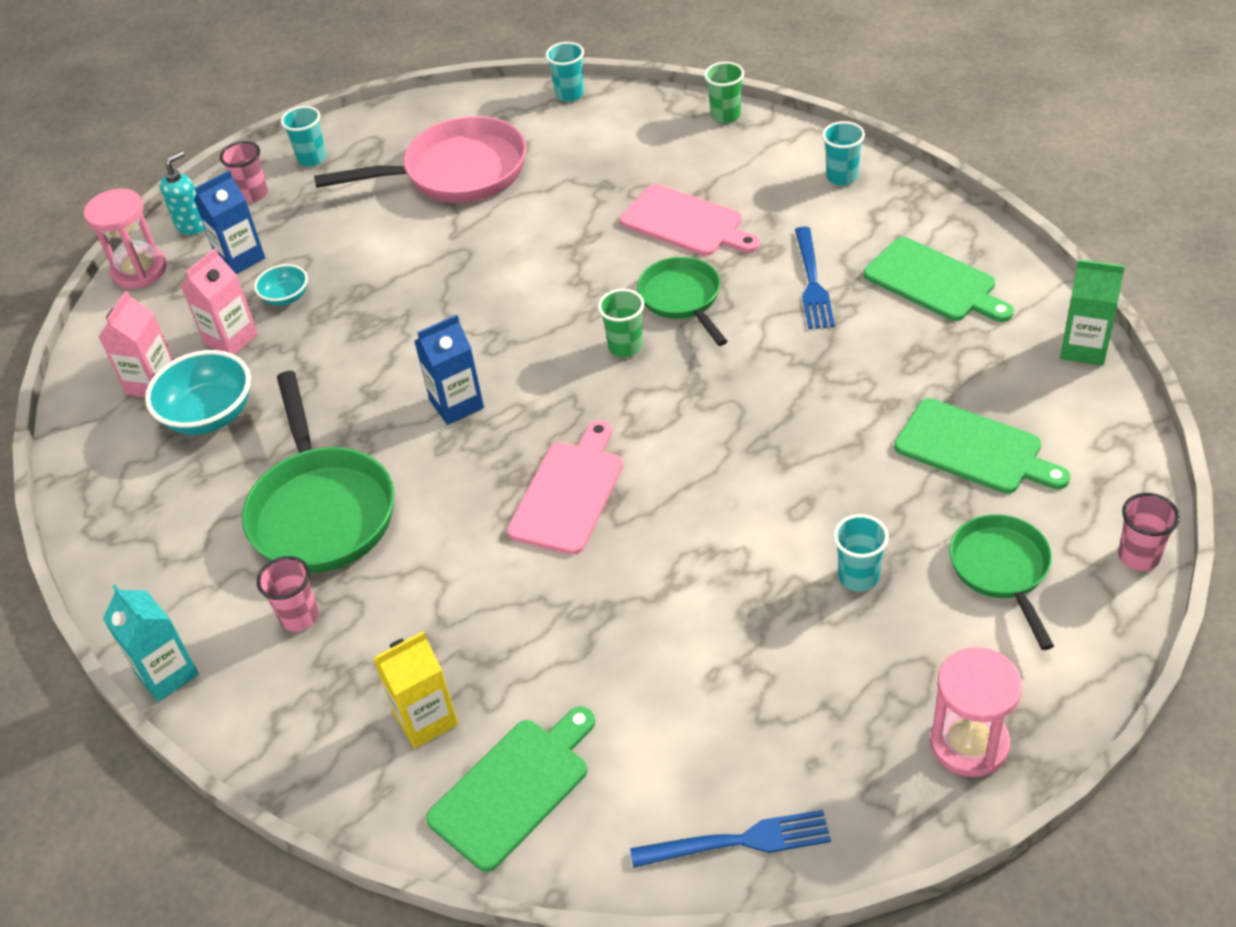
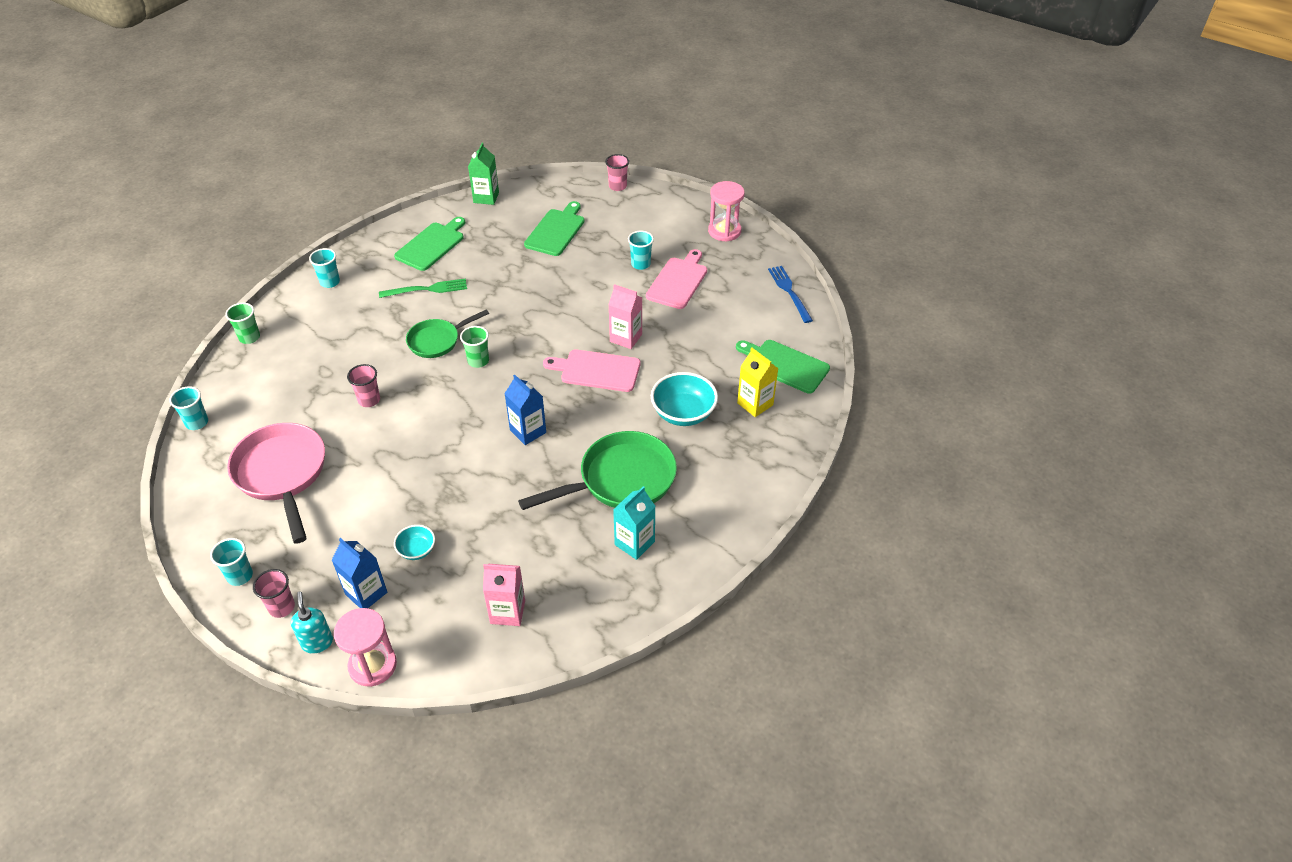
camera: 105 degrees left, 0 degrees up
(167, 674) = (753, 525): turquoise carton -> turquoise carton (634, 543)
(192, 226) = (317, 642): turquoise soap dispenser -> turquoise soap dispenser turned 45 degrees clockwise
(209, 415) = (540, 565): turquoise bowl -> turquoise bowl (683, 413)
(231, 339) = (461, 573): pink carton -> pink carton (626, 338)
(299, 616) = (701, 472): pink cup -> pink cup (369, 400)
(686, 222) = (363, 346): pink cutting board -> pink cutting board (678, 281)
(812, 283) = (427, 289): blue fork -> green fork
(1002, 570) = (631, 222): green pan -> none

